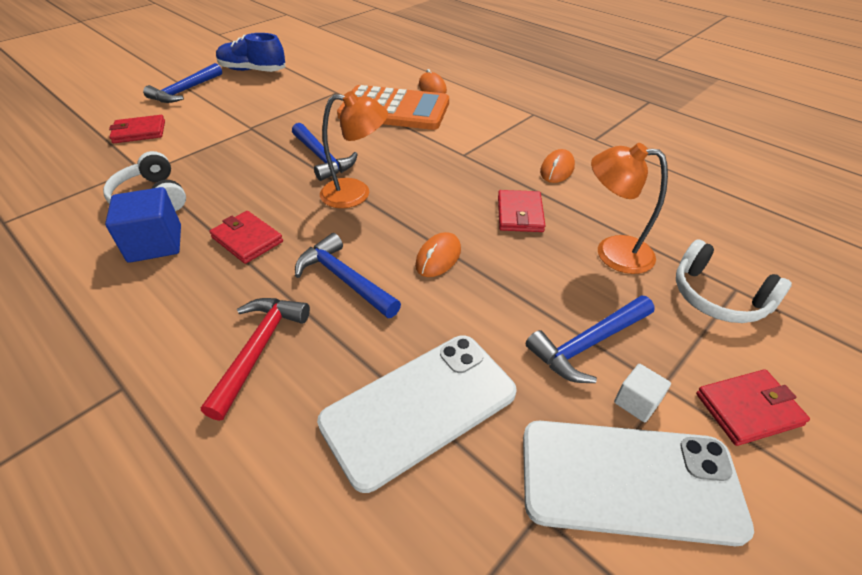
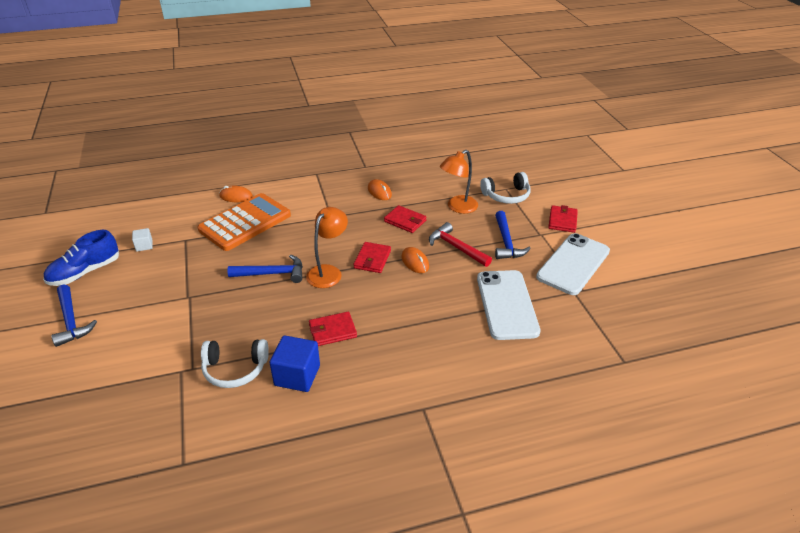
camera: 60 degrees left, 5 degrees down
(139, 132) = (118, 362): red wallet -> red wallet (372, 259)
(259, 350) = (433, 348): red hammer -> red hammer (456, 247)
(344, 279) = (404, 301): blue hammer -> none
(636, 402) = (542, 244): white cube -> white cube (144, 246)

